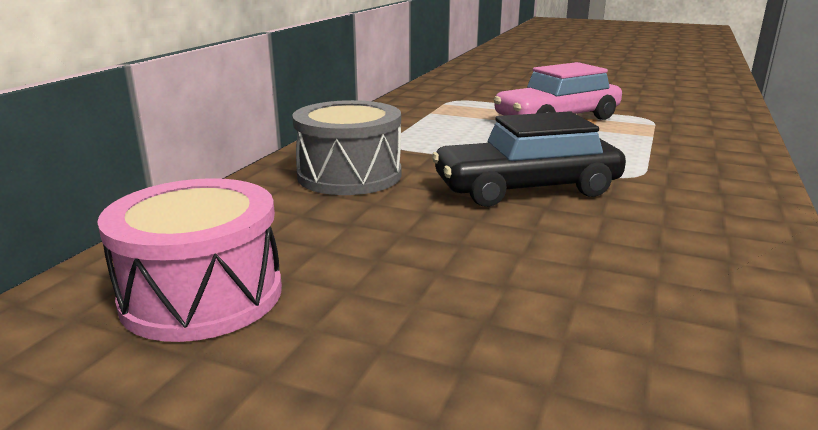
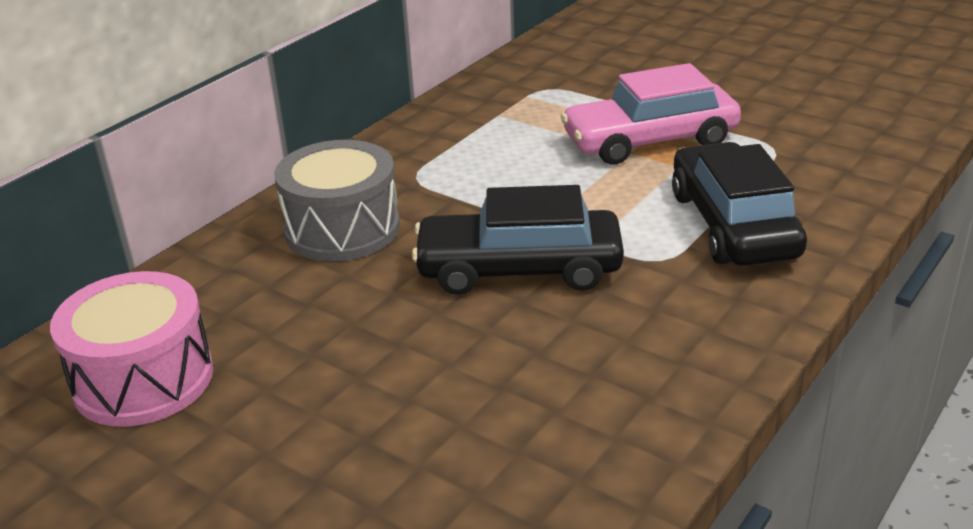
camera: 15 degrees right, 10 degrees up
(667, 154) = (733, 224): none -> black car

